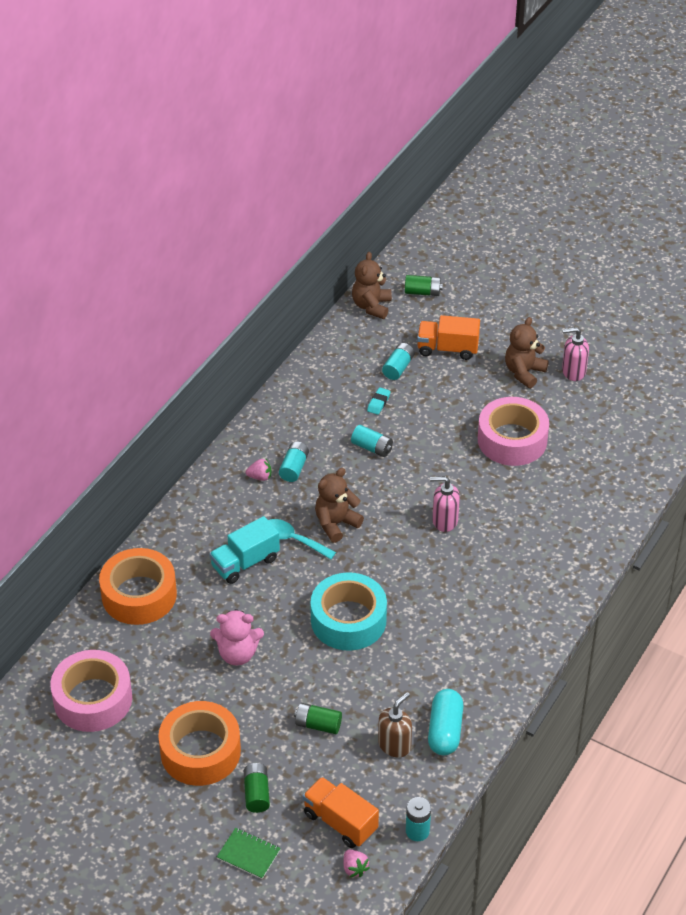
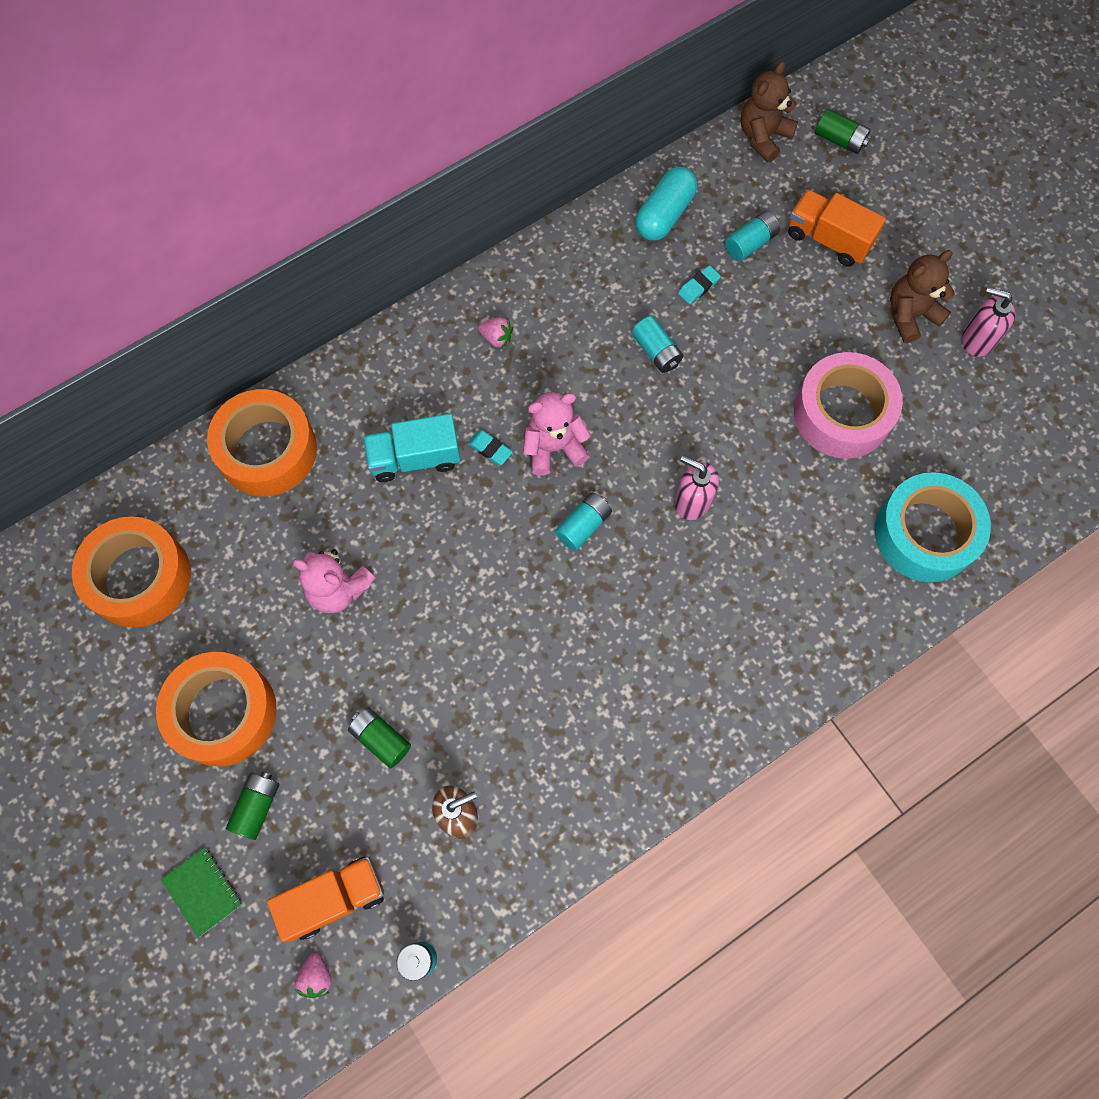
camera: 25 degrees right, 25 degrees up
(93, 699) = (139, 577): pink tape -> orange tape
(293, 540) = (490, 449): turquoise spoon -> turquoise eraser
(294, 468) = (544, 342): turquoise battery -> turquoise battery (583, 525)
(336, 524) = (554, 447): brown teddy bear -> pink teddy bear
(340, 822) = (334, 898): orange truck -> orange truck turned 90 degrees clockwise
(348, 620) = (496, 599): turquoise tape -> turquoise tape (925, 533)
(445, 731) = (531, 823): turquoise capsule -> turquoise capsule (664, 214)

